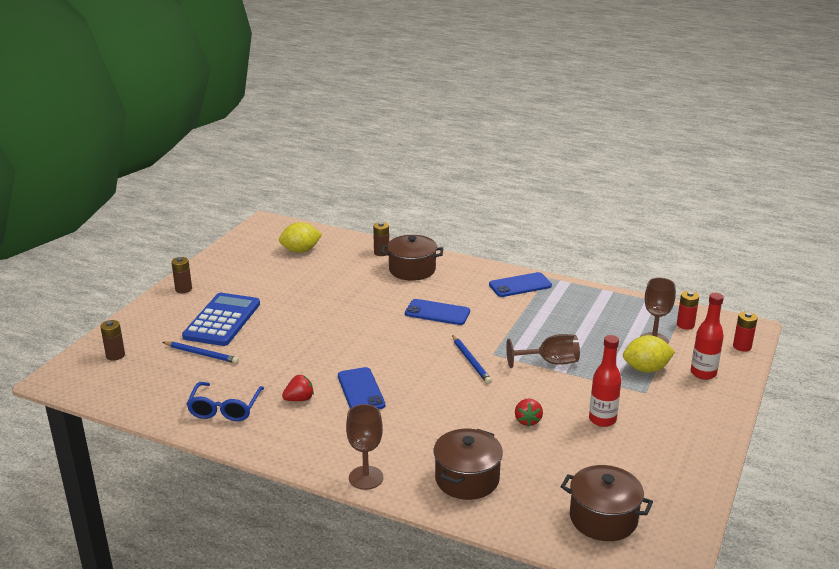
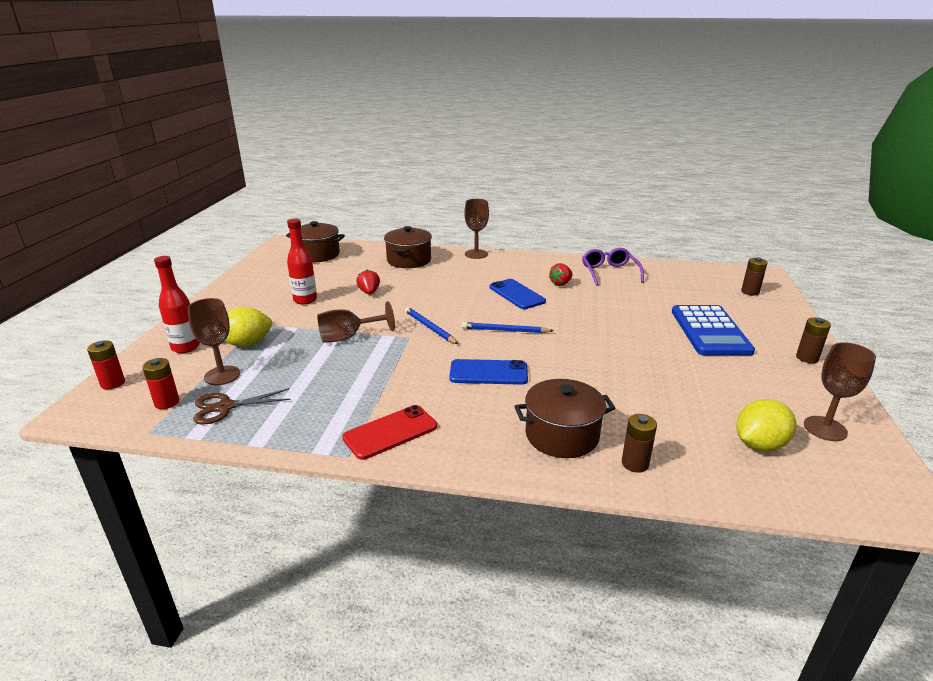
camera: 165 degrees right, 0 degrees up
(201, 354) = (682, 302): blue pencil -> blue pencil (505, 330)
(224, 409) = (609, 272): blue glasses -> purple glasses
(250, 252) = (825, 428): none -> brown goblet
(520, 285) = (390, 432): blue phone -> red phone
(639, 315) = (225, 407): none -> brown scissors

